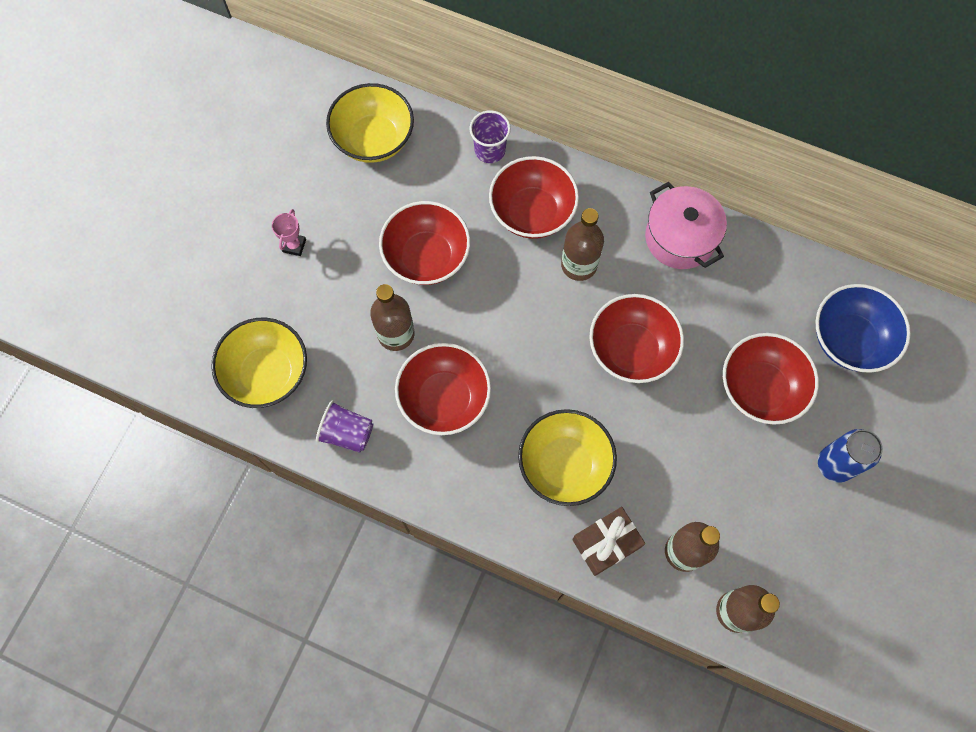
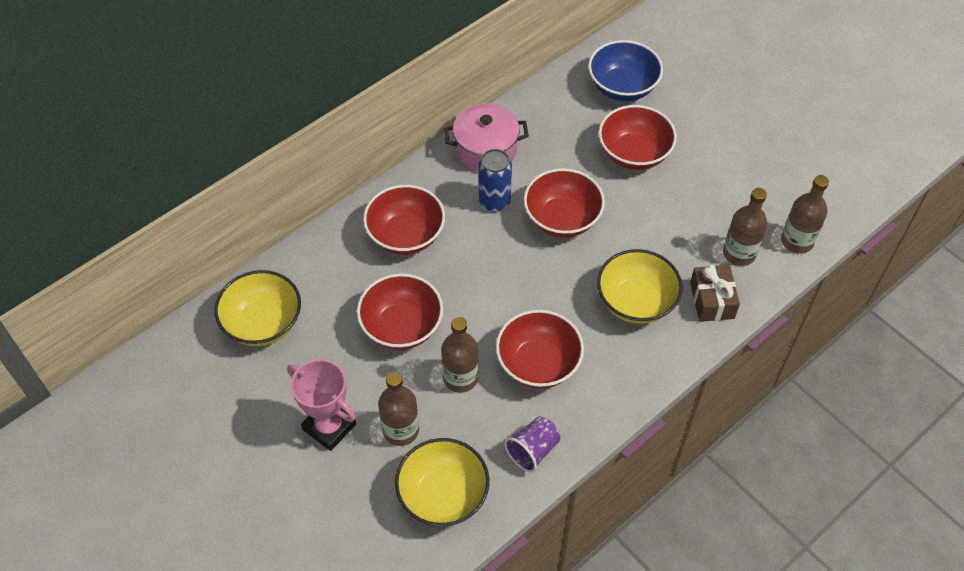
camera: 65 degrees left, 15 degrees down
(294, 245) = (329, 427): pink trophy -> pink trophy, size x1.98
(490, 150) = (330, 242): purple cup -> none
(579, 265) = (471, 223): brown bottle -> brown bottle (401, 430)
(834, 464) = (712, 137): blue can -> blue can (494, 201)

